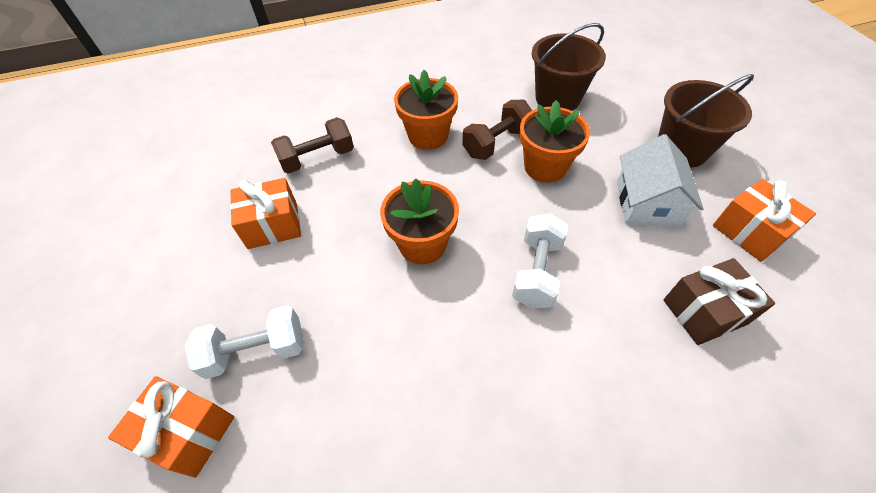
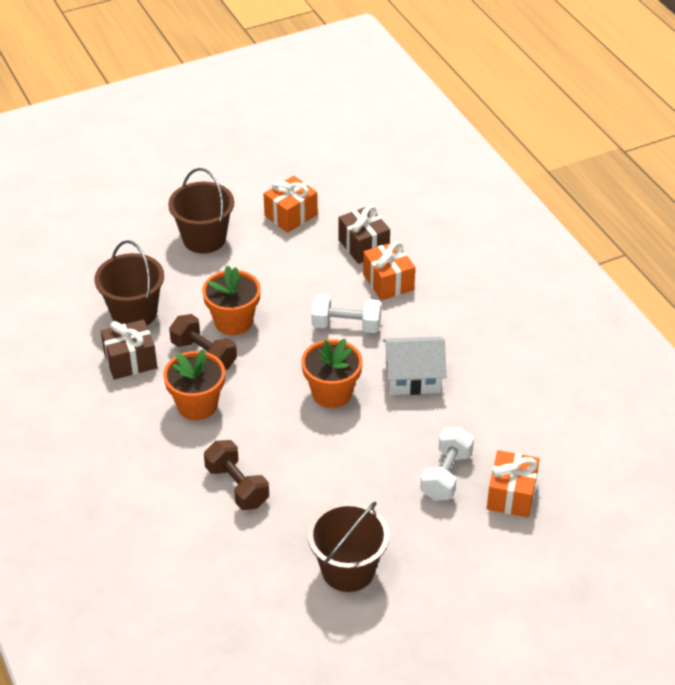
camera: 100 degrees left, 10 degrees down
(177, 233) = (348, 570): none -> brown bucket
(256, 351) = (446, 475): white dumbbell -> white dumbbell turned 45 degrees clockwise
(273, 225) = (327, 499): orange gift -> orange gift (388, 282)
(493, 95) = (130, 361): none -> brown gift
(647, 203) = (268, 264): white house -> white house (413, 377)

